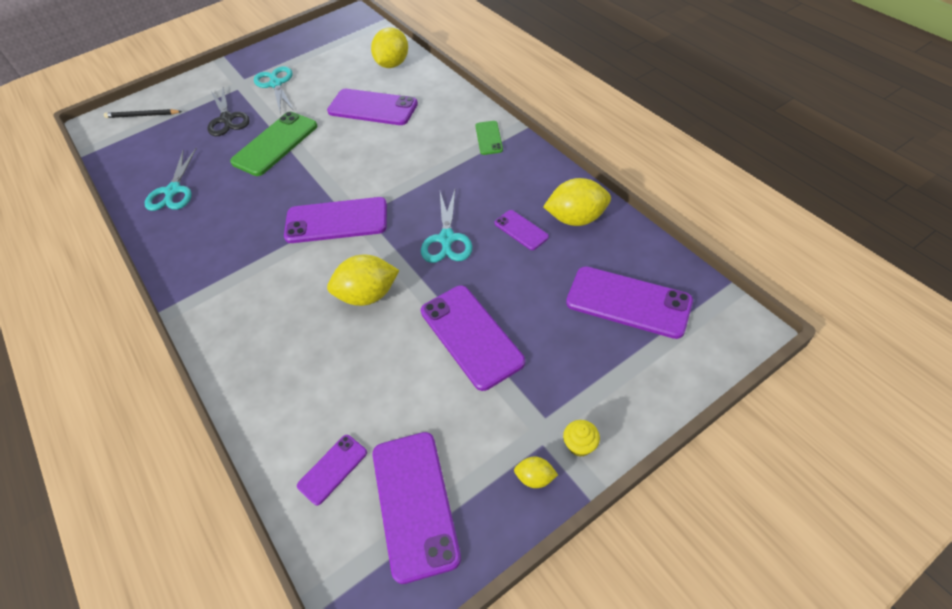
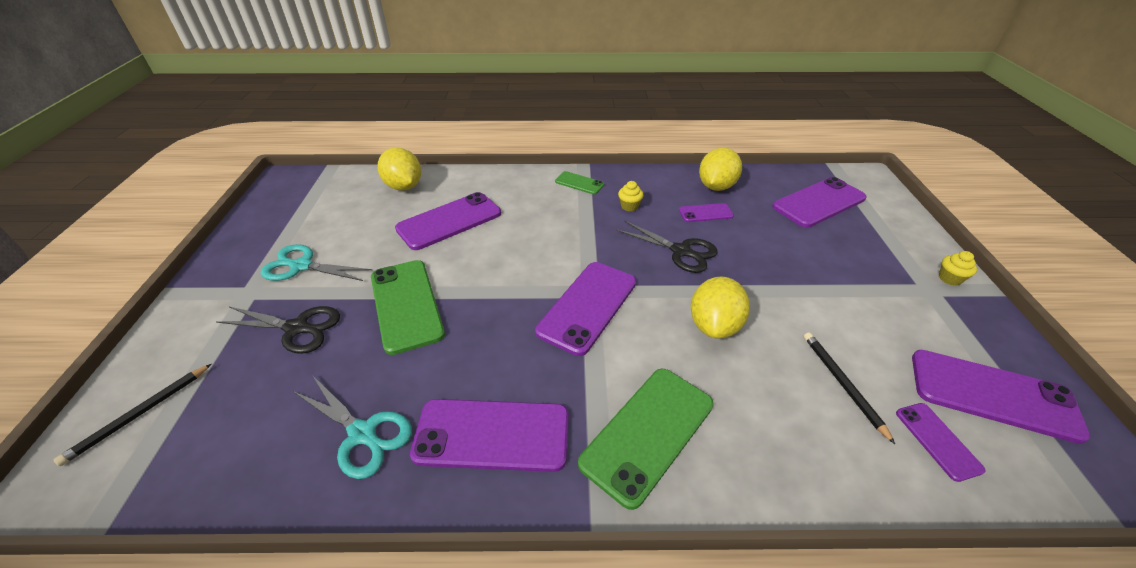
camera: 60 degrees left, 10 degrees down
(241, 303) = (648, 433): none -> green phone
(356, 393) = (842, 384): none -> black pencil
(447, 239) = (681, 251): turquoise scissors -> black scissors
(471, 336) = (809, 285): purple phone -> purple phone (492, 435)
(483, 181) = (629, 206): none -> yellow cupcake
(535, 477) = (977, 313): yellow lemon -> none

